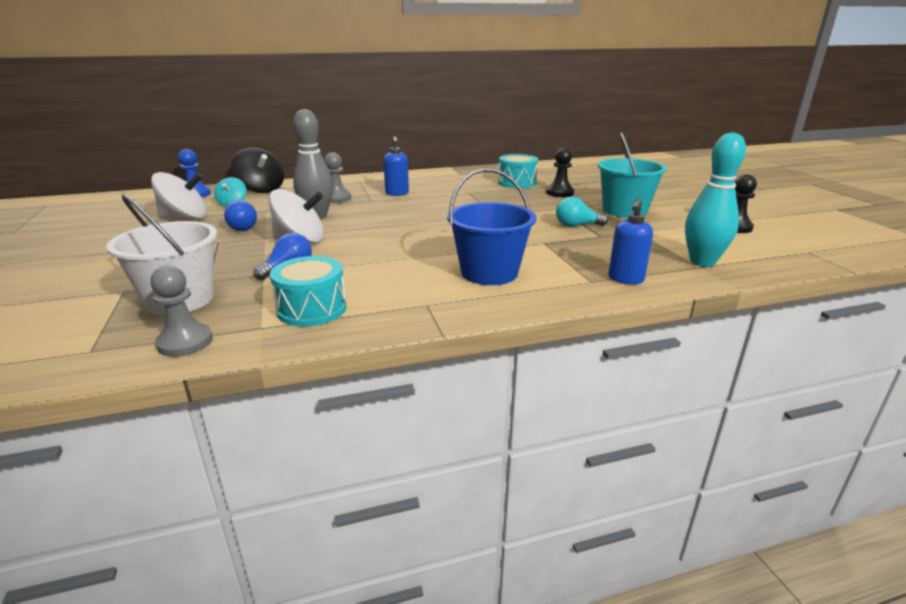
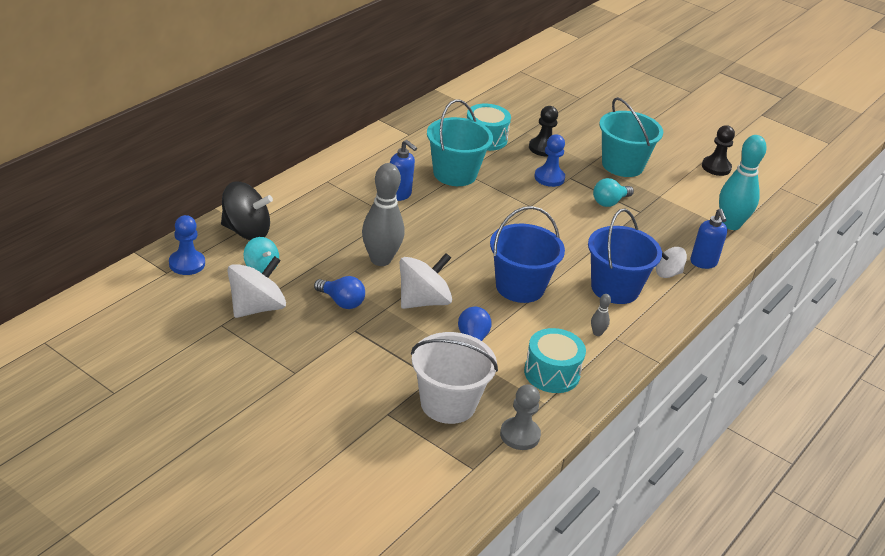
camera: 40 degrees left, 10 degrees up
(337, 198) = (353, 223): grey pawn -> none
(396, 251) = (520, 287): none -> blue bucket
(414, 296) = (597, 333): none -> grey bowling pin
(460, 192) = (455, 174): none -> turquoise bucket
(539, 205) = (549, 178): none -> blue pawn
(568, 276) = (668, 273): none -> white spinning top

